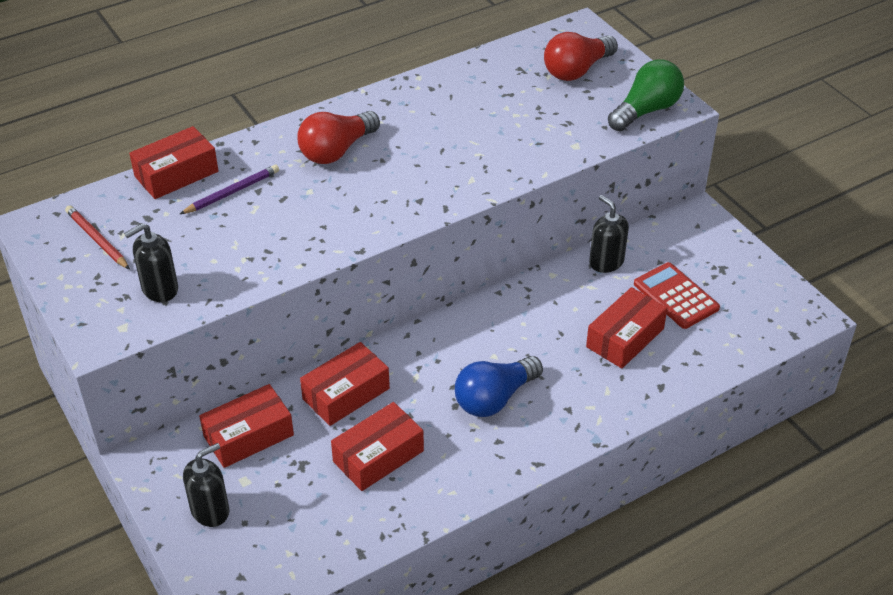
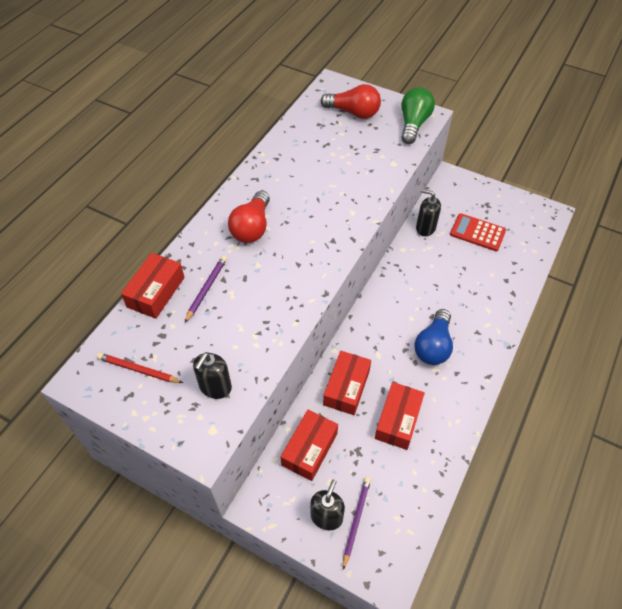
camera: 30 degrees left, 10 degrees up
(239, 531) = (356, 520): none -> purple pencil
(577, 70) = (353, 112): red light bulb -> red light bulb turned 90 degrees counterclockwise
(625, 338) = (472, 271): red box -> none

